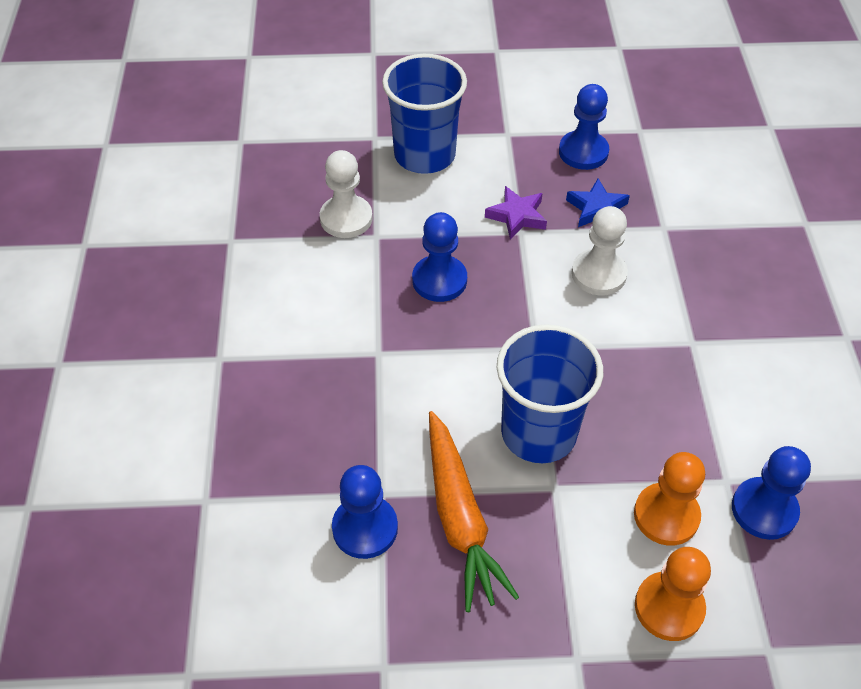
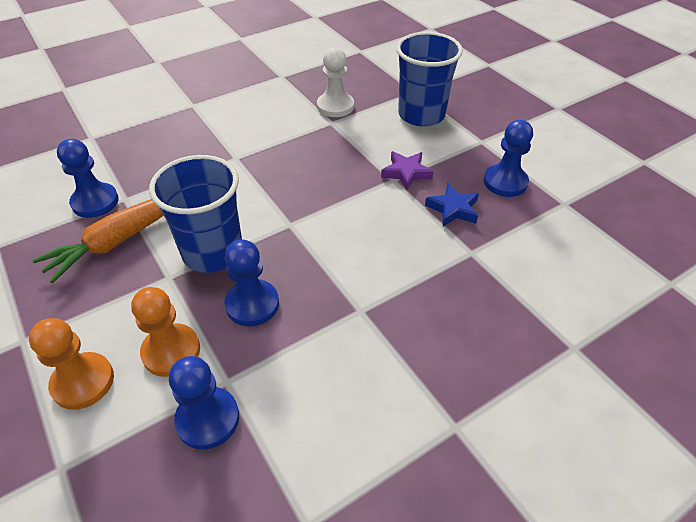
camera: 60 degrees right, 5 degrees down
(439, 280) = (316, 160): blue pawn -> blue pawn (252, 304)
(598, 274) = (387, 232): white pawn -> none

